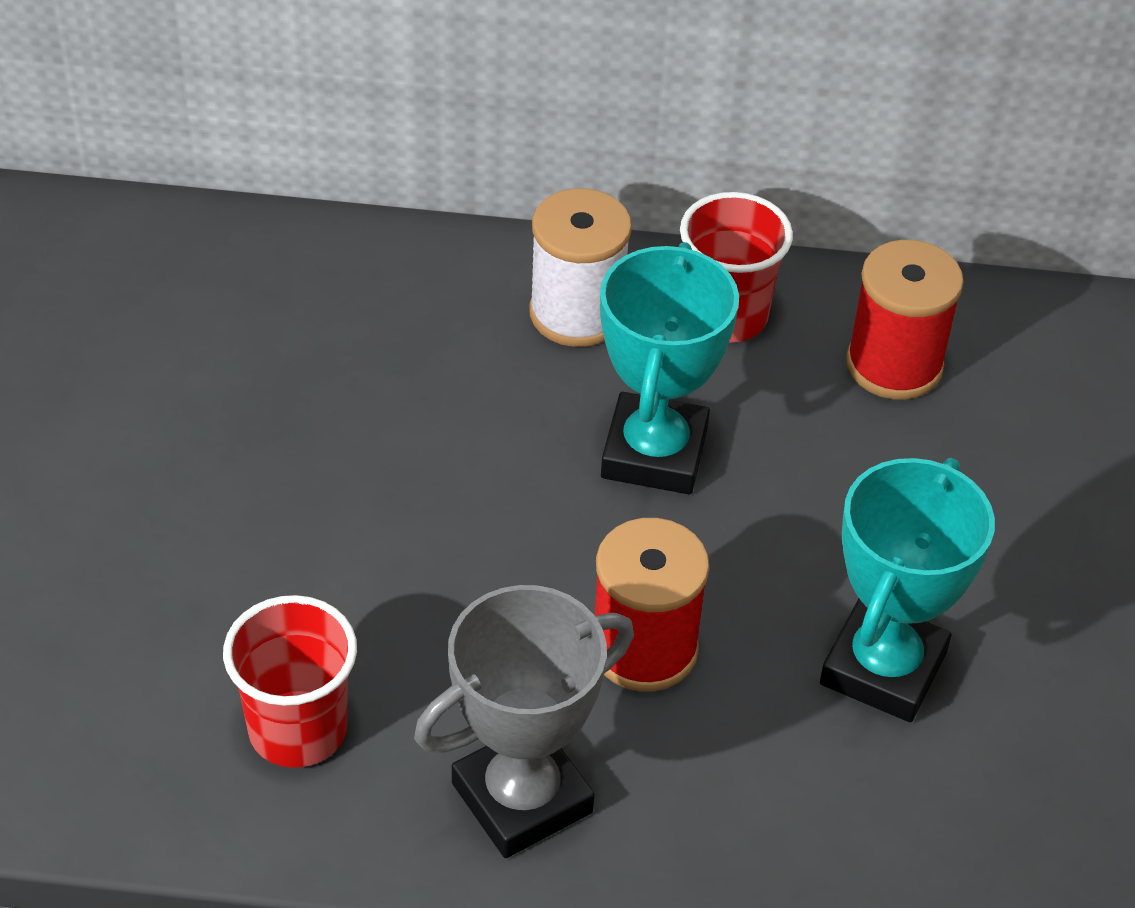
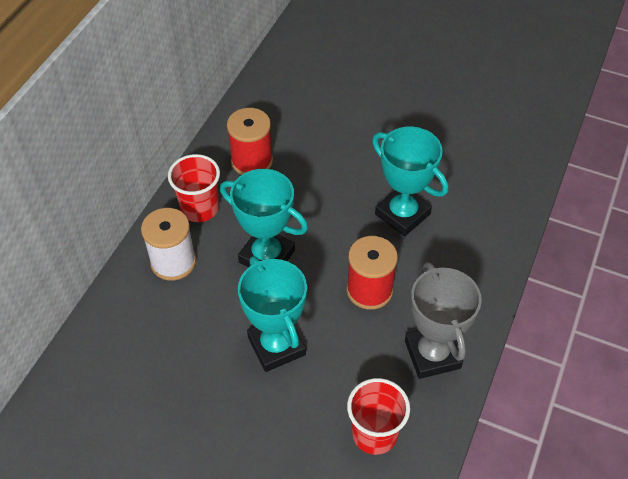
camera: 70 degrees left, 5 degrees up
(445, 522) = (276, 346): none -> turquoise trophy

